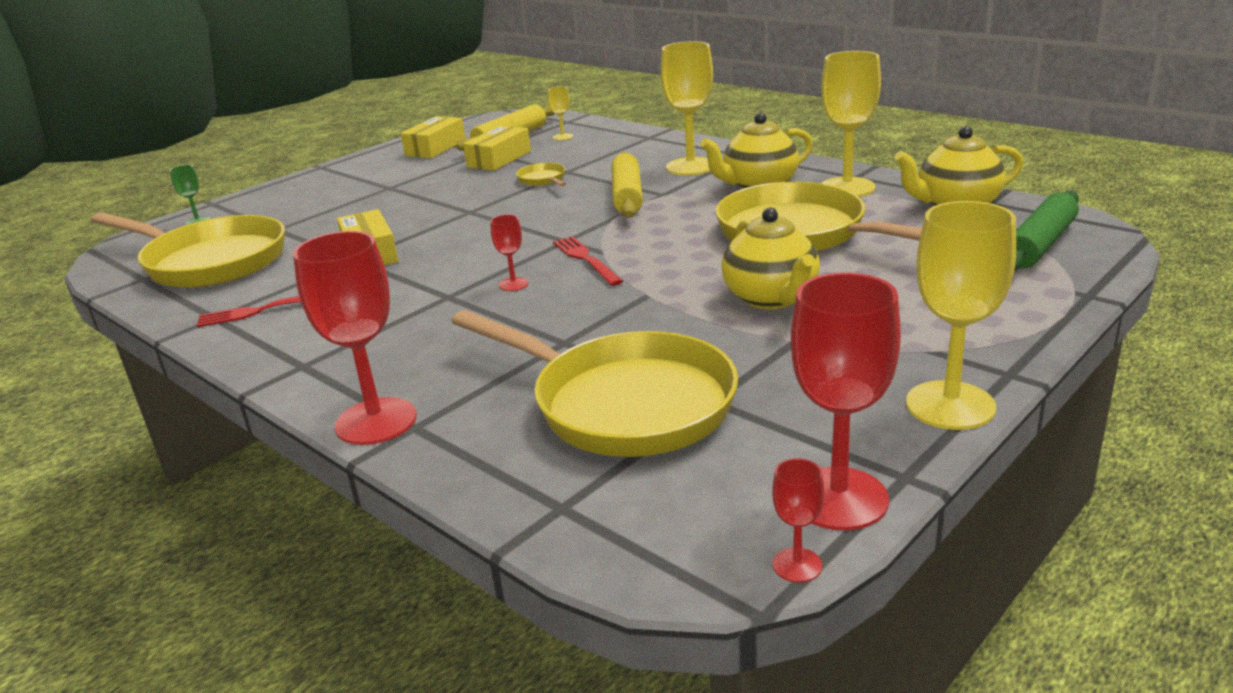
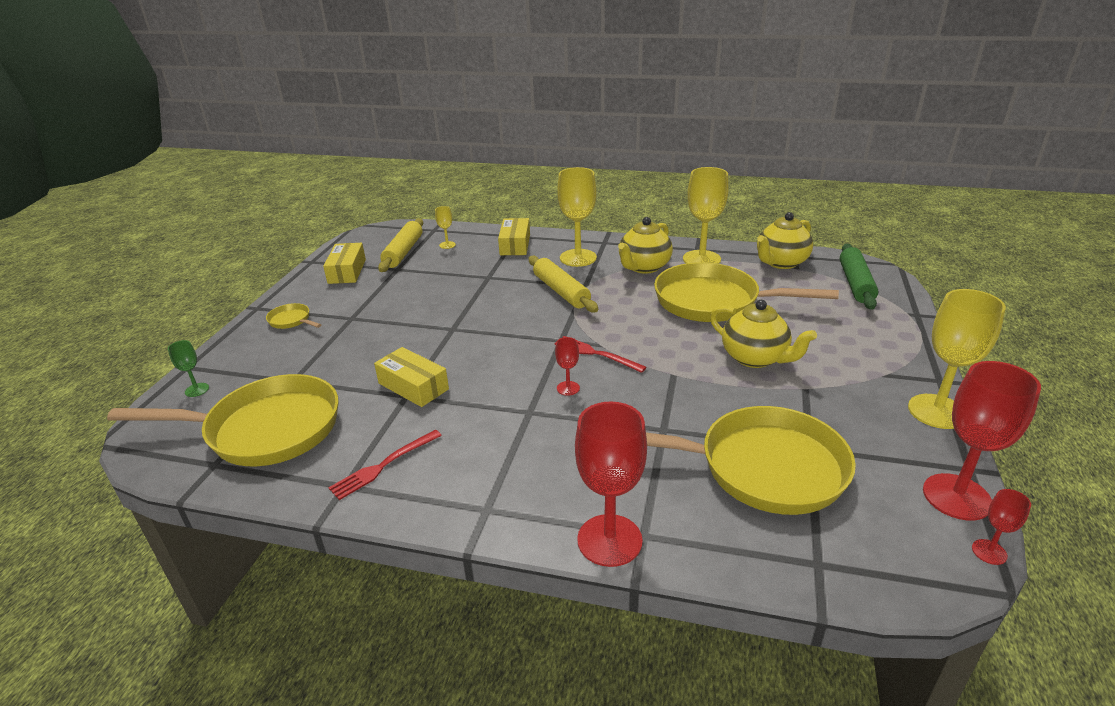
camera: 30 degrees left, 5 degrees up
(499, 159) = (418, 274): yellow box -> yellow box (515, 245)
(543, 180) = (478, 288): yellow pan -> yellow pan (291, 320)

